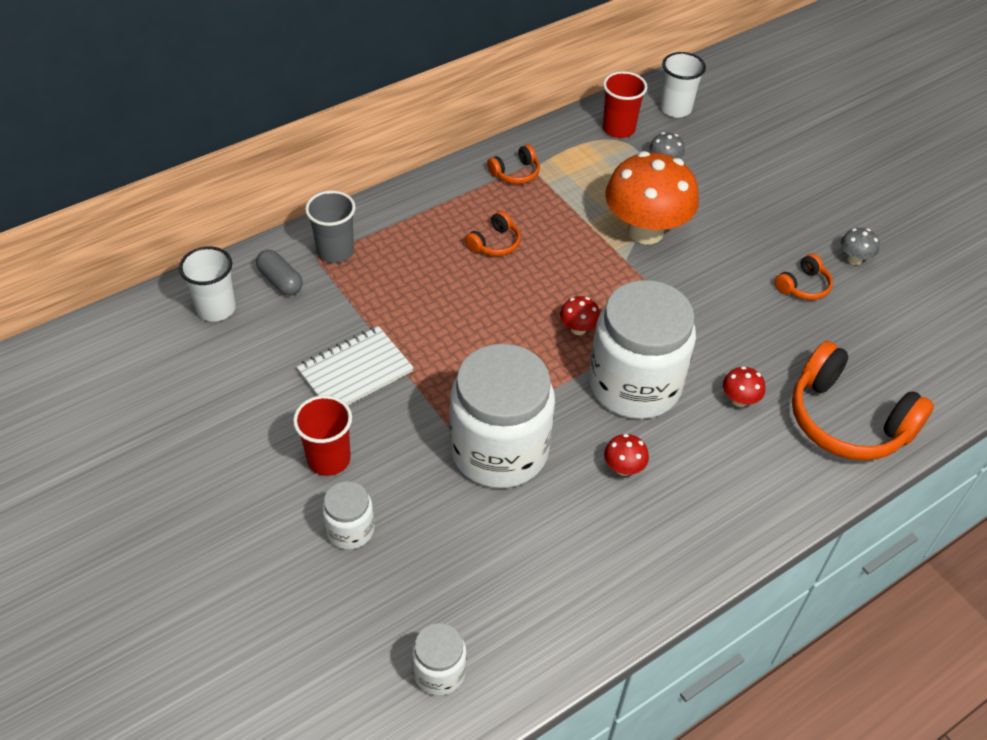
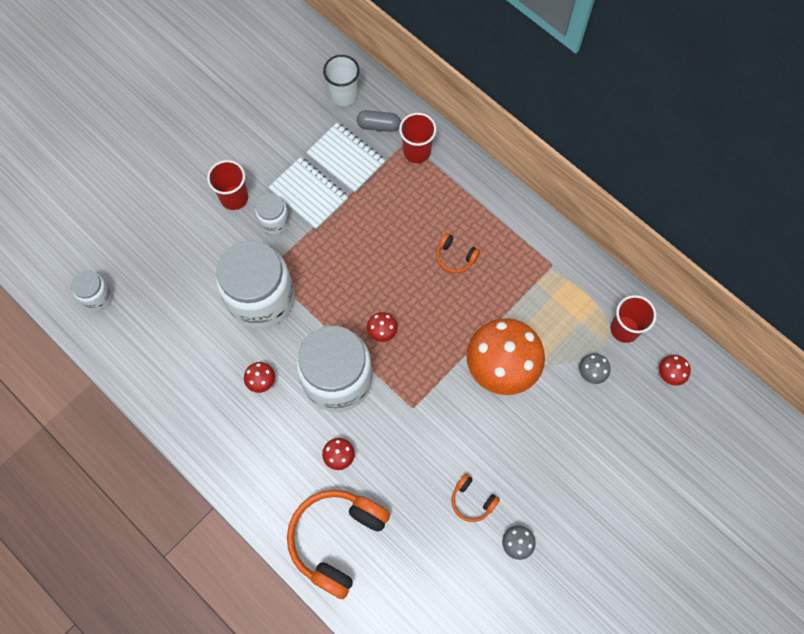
camera: 80 degrees right, 20 degrees up
(280, 281) = (379, 125): grey capsule -> grey capsule turned 60 degrees clockwise
(316, 322) = (346, 158): none -> white notebook
(335, 251) = (417, 152): grey cup -> red cup
(350, 529) = (184, 224): white jar -> white jar (274, 221)
(515, 173) = (540, 257): orange headphones -> none
(675, 109) = (670, 374): white cup -> red mushroom

